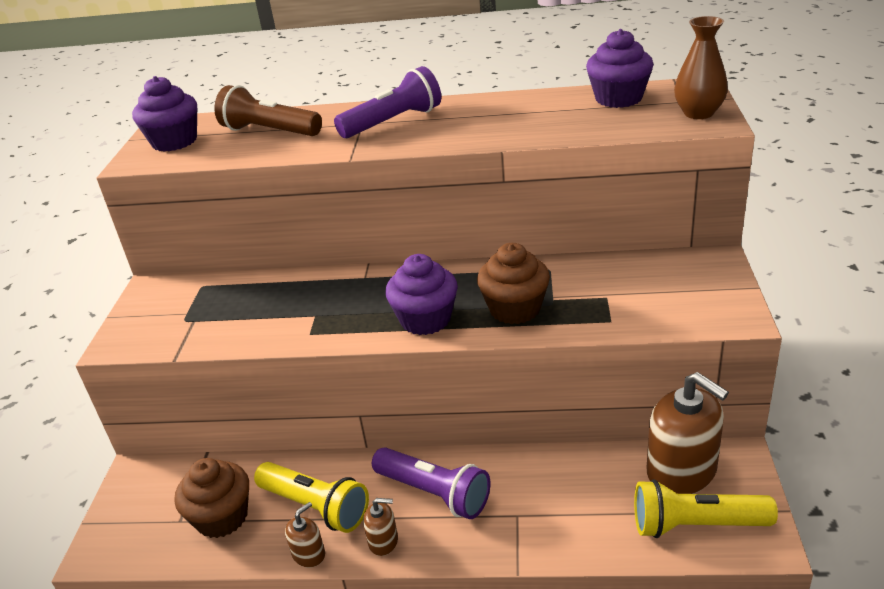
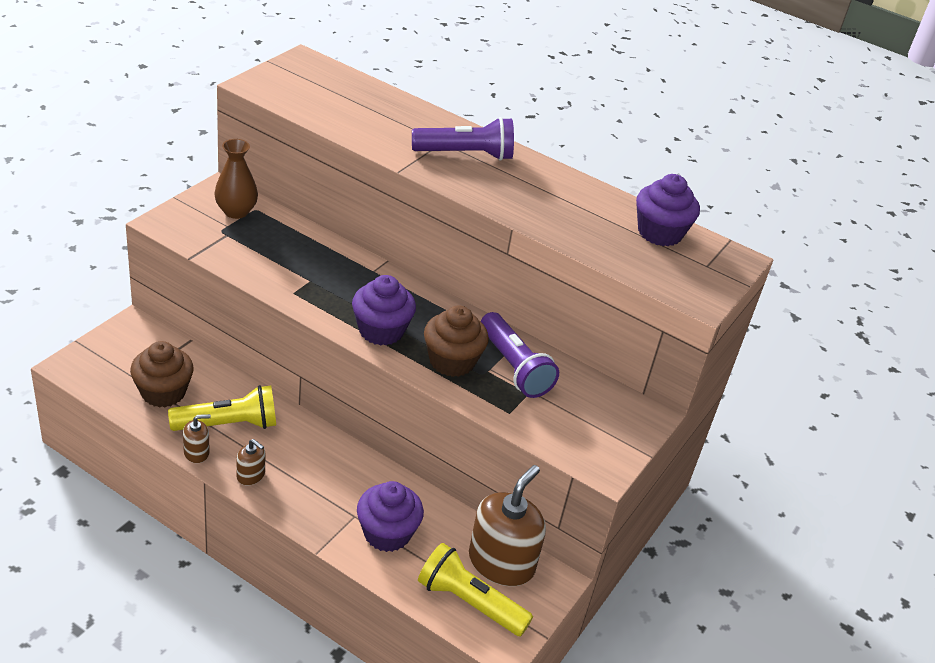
camera: 20 degrees right, 5 degrees up
(174, 141) = (296, 81): purple cupcake -> purple cupcake (387, 533)
(269, 132) = (369, 111): brown flashlight -> none
(316, 507) = (228, 424): yellow flashlight -> yellow flashlight turned 75 degrees counterclockwise
(434, 493) = (314, 465): purple flashlight -> purple flashlight (514, 367)
(681, 471) = (501, 562): brown soap dispenser -> brown soap dispenser turned 135 degrees counterclockwise
(698, 113) = (701, 283): brown vase -> brown vase (236, 211)

